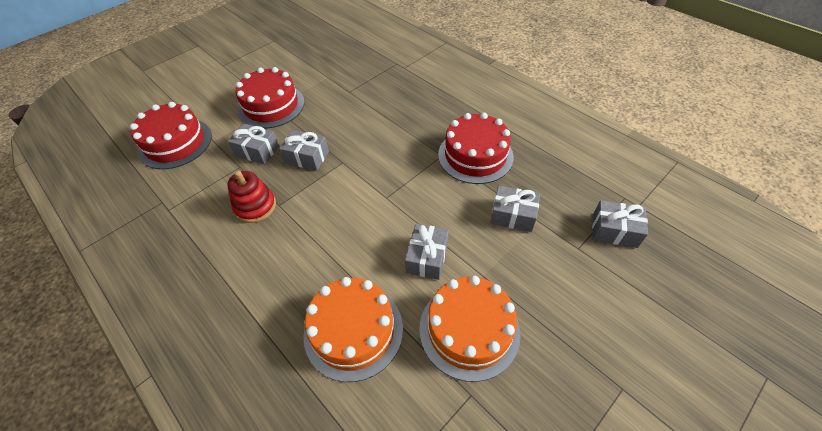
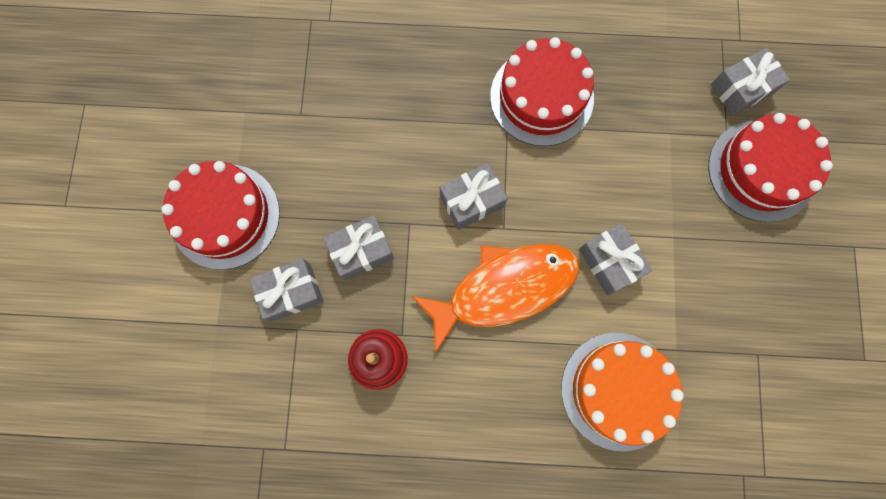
camera: 45 degrees left, 25 degrees up
(175, 143) = (170, 370): red cake -> red cake (761, 170)
(352, 224) = (504, 289): none -> orange fish
(469, 330) = (708, 300): orange cake -> none
(512, 215) = (643, 146): grey gift -> grey gift (471, 201)

